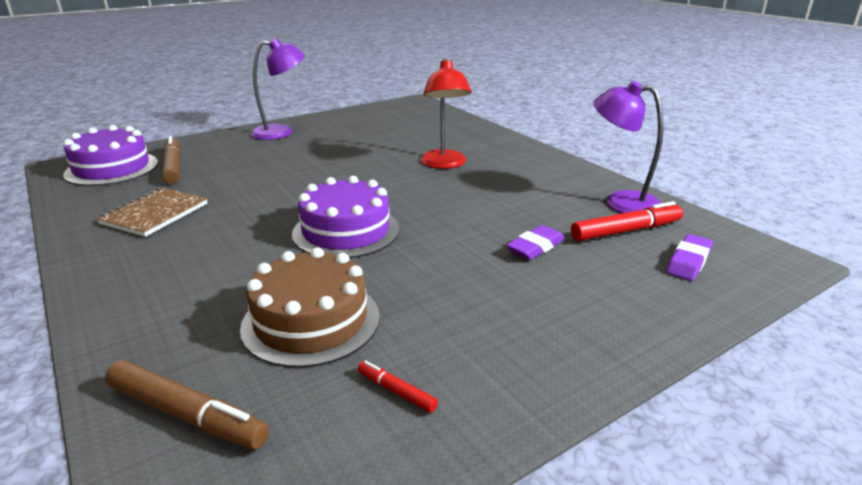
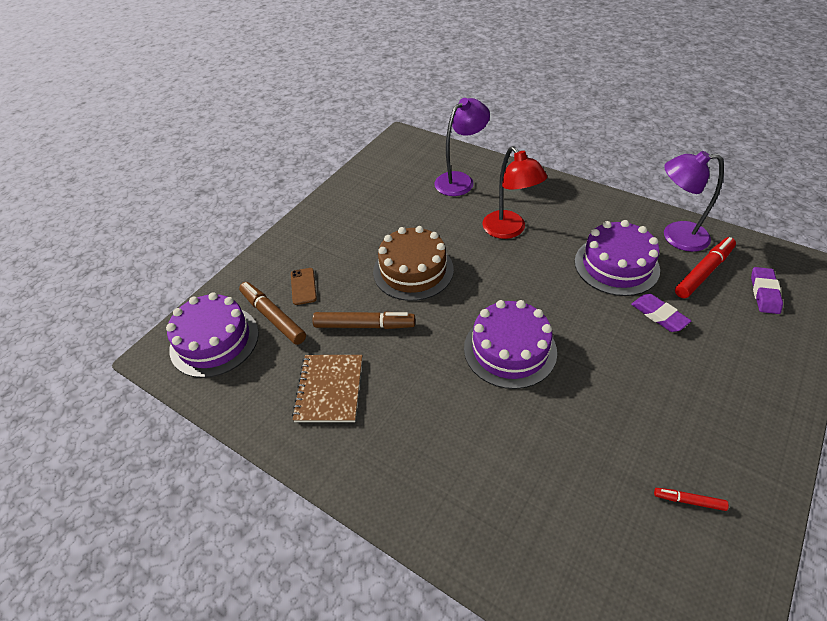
camera: 20 degrees left, 20 degrees up
(186, 414) = (581, 585): brown marker -> brown marker (364, 325)
(221, 157) = (303, 286): none -> brown phone
(281, 132) = (322, 228): purple lamp -> purple lamp (460, 180)
(311, 321) = (577, 461): brown cake -> brown cake (413, 270)
(528, 206) = (616, 265): none -> purple cake
(535, 247) = (659, 315): purple eraser -> purple eraser turned 60 degrees counterclockwise

